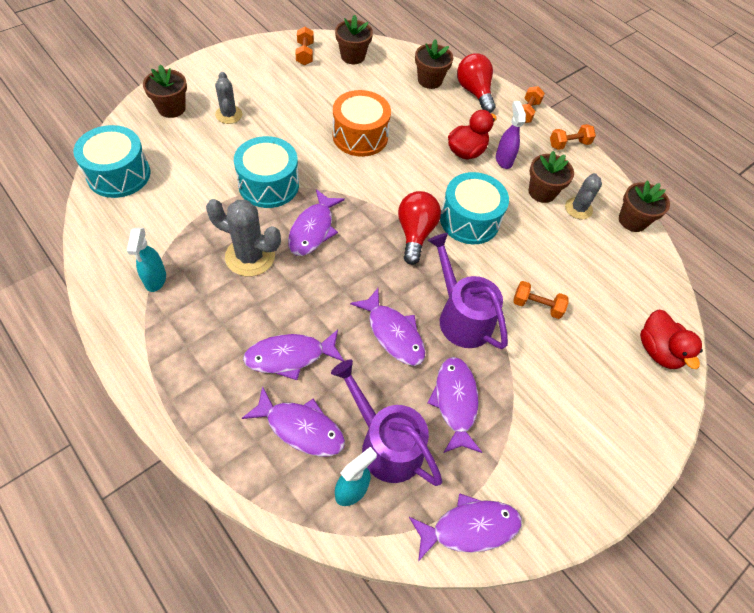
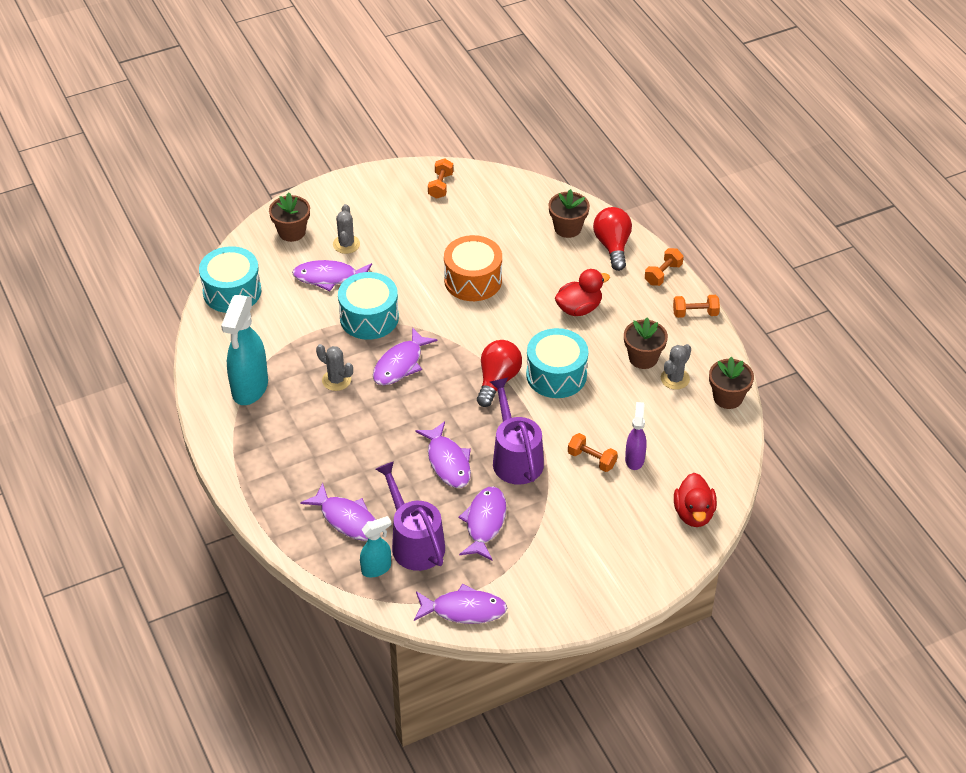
camera: 20 degrees right, 10 degrees down
(155, 280) = (250, 388): turquoise spray bottle -> turquoise spray bottle, size x1.83
(250, 256) = (336, 380): grey cactus -> grey cactus, size x0.63
(290, 356) = (351, 466): purple fish -> purple fish (329, 277)
(352, 56) = (491, 193): brown flower pot -> none
(503, 160) = (616, 321): purple spray bottle -> purple spray bottle (634, 459)

